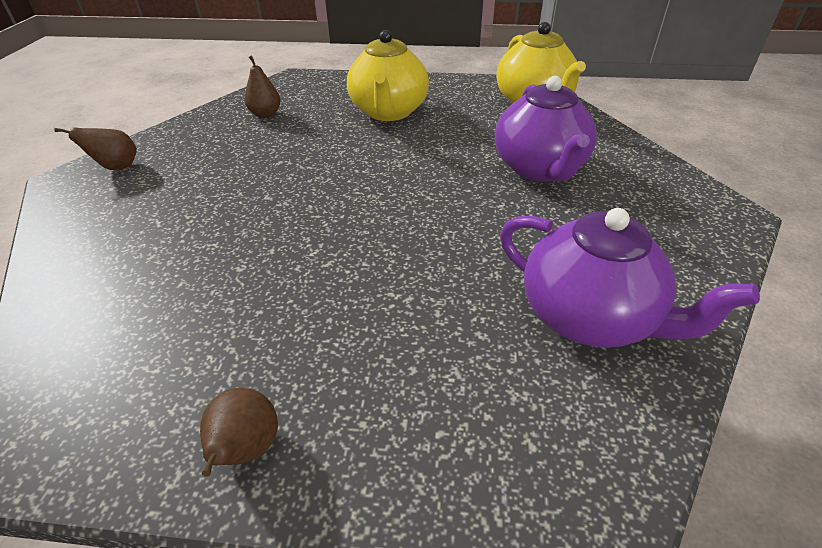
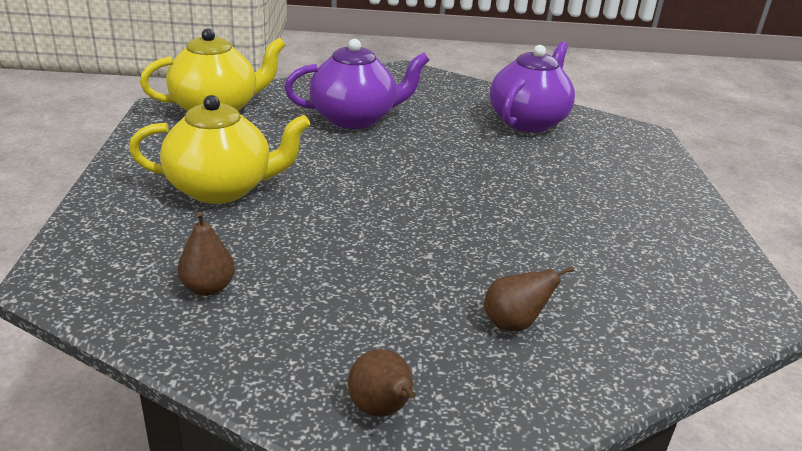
camera: 100 degrees left, 10 degrees down
(246, 450) = (694, 224): brown pear -> brown pear (513, 323)

